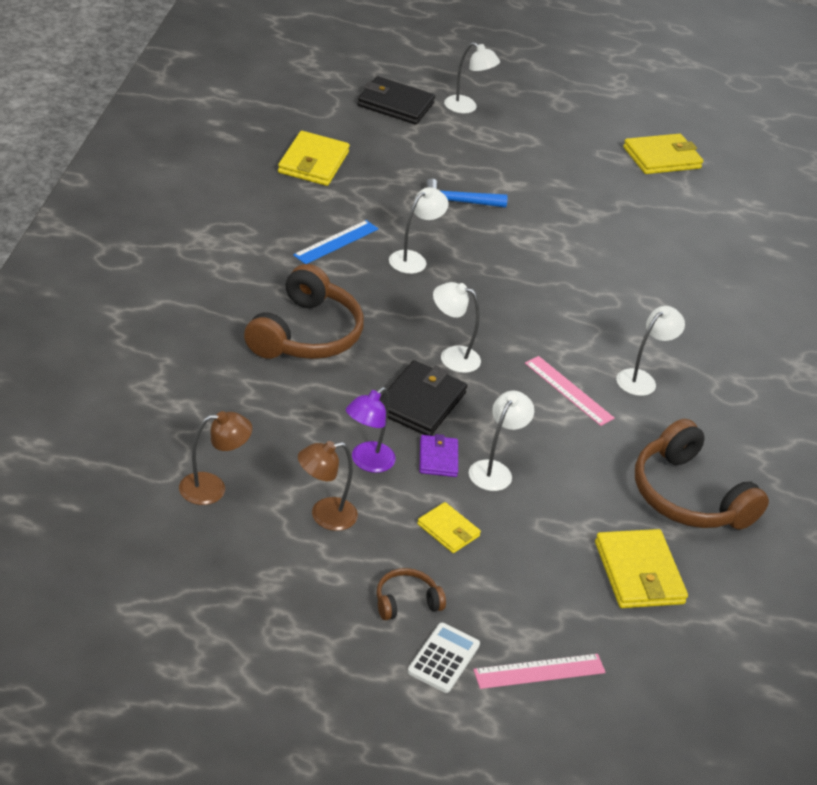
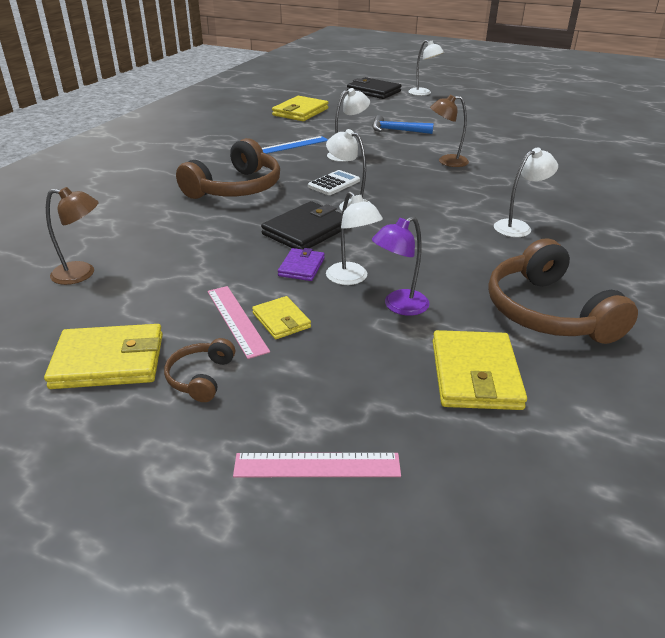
camera: 20 degrees right, 5 degrees down
(324, 516) = (167, 300): brown lamp -> brown lamp (446, 161)
(366, 462) = (233, 265): purple lamp -> purple lamp (399, 306)
(406, 601) = (201, 377): brown headphones -> brown headphones turned 75 degrees counterclockwise
(443, 658) = (209, 438): white calculator -> white calculator (334, 183)
(494, 470) = (351, 278): white lamp -> white lamp turned 105 degrees clockwise
(569, 390) = (446, 230): pink ruler -> pink ruler (237, 320)
(662, 158) = (564, 116): yellow wallet -> yellow wallet (109, 361)

